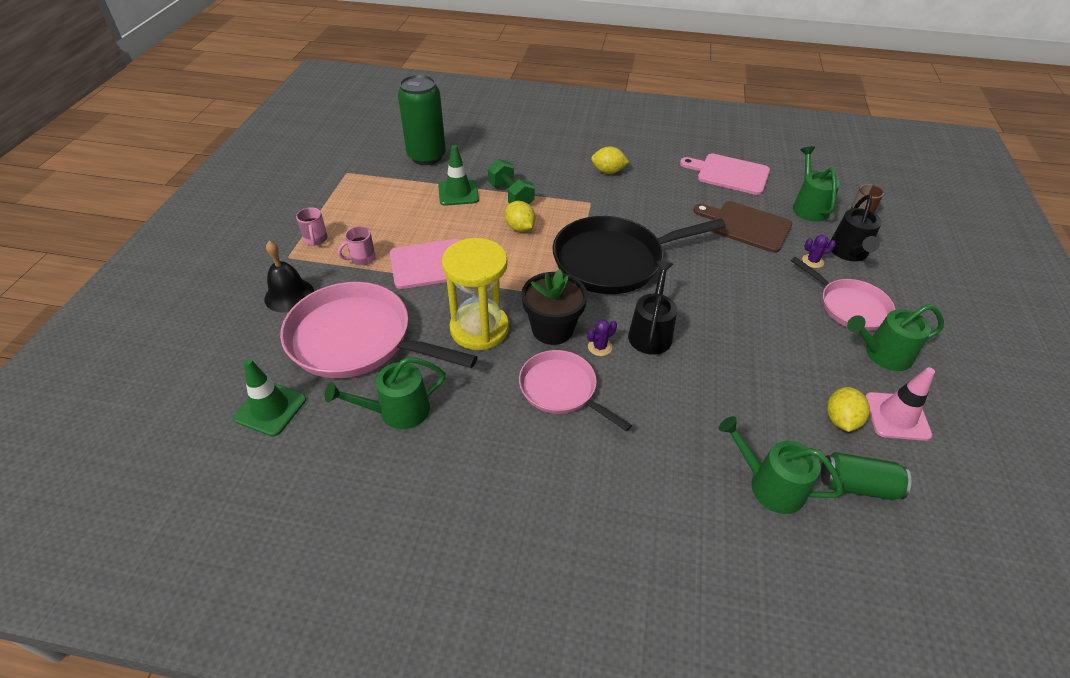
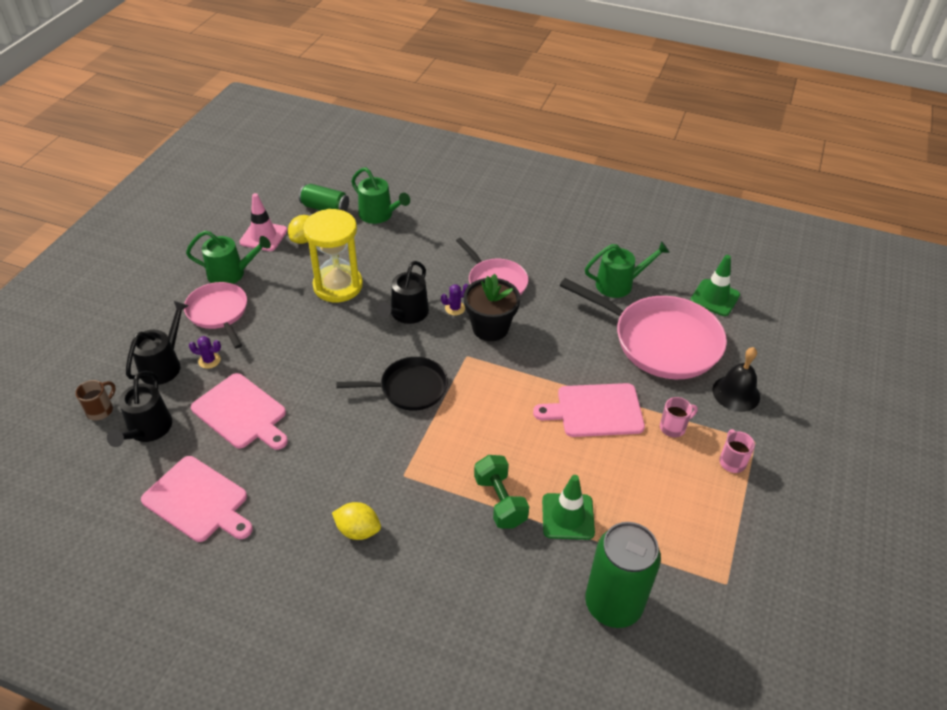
camera: 170 degrees left, 0 degrees up
(479, 329) = (554, 336): yellow hourglass -> yellow hourglass (338, 286)
(520, 228) = (498, 446): yellow lemon -> none
(613, 261) = (409, 388): black pan -> black pan, size x0.59
(746, 226) = (241, 413): brown cutting board -> pink cutting board
(808, 207) = (148, 430): green watering can -> black watering can

